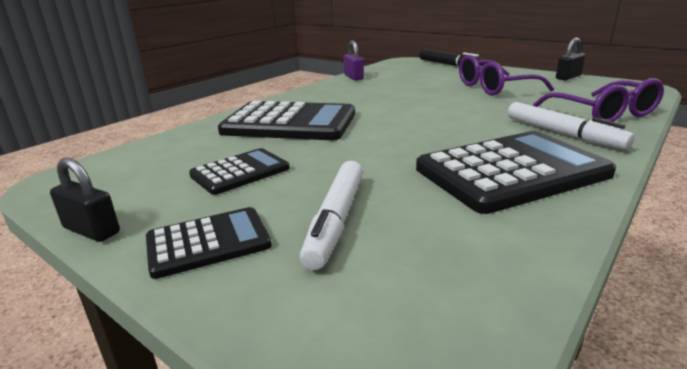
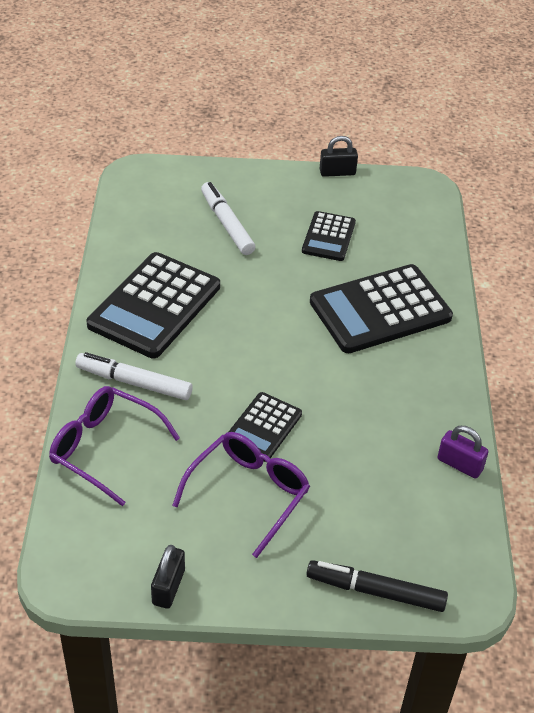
camera: 140 degrees right, 20 degrees up
(208, 242) = (272, 189): black calculator -> black calculator (263, 427)

